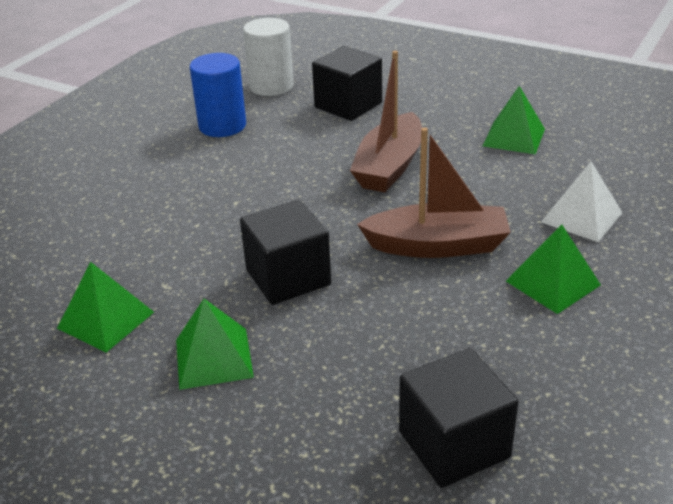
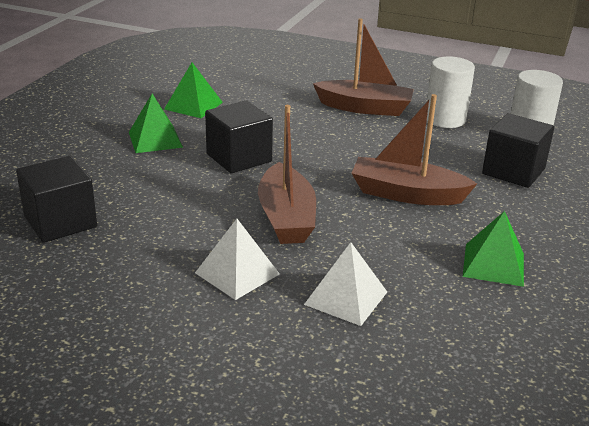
camera: 80 degrees right, 5 degrees down
(173, 173) = (365, 108): none -> brown boat
(222, 126) = (445, 119): blue cylinder -> white cylinder
(552, 283) = (237, 273): green pyramid -> white pyramid

